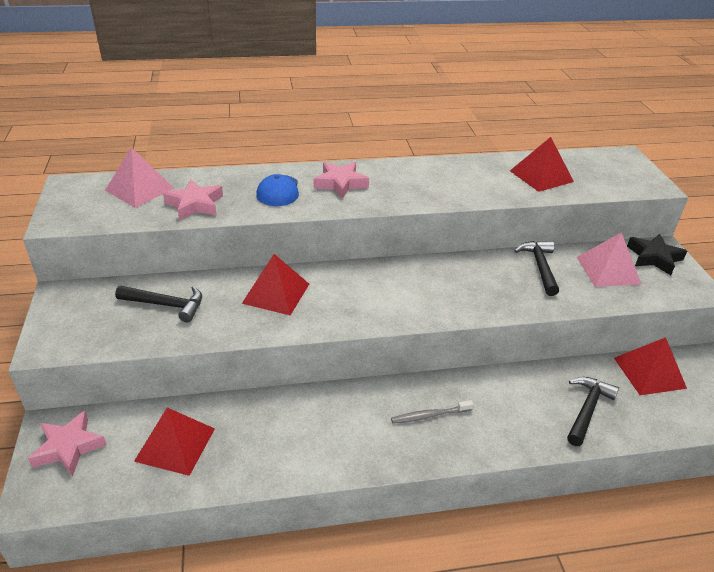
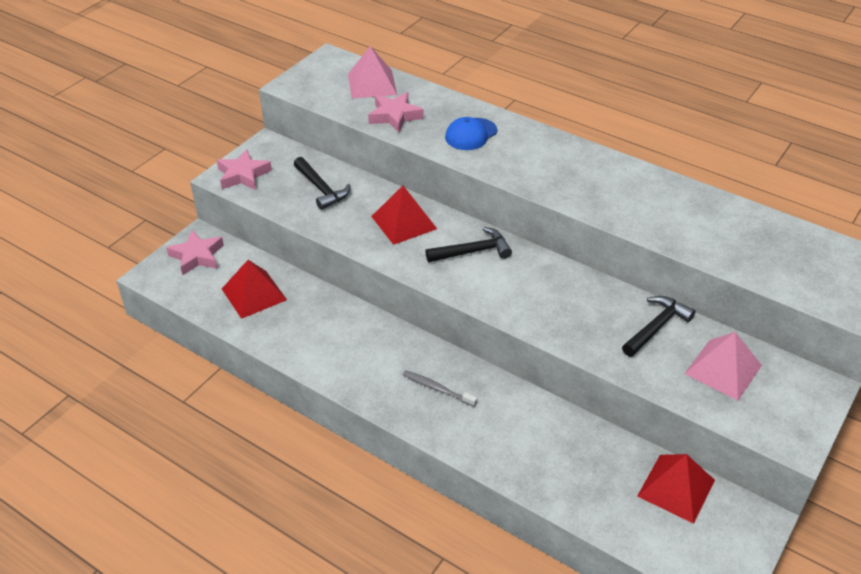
camera: 45 degrees right, 5 degrees up
(340, 183) = (531, 152): pink star -> pink star (243, 175)
(541, 176) = (739, 238): red pyramid -> none
(587, 409) = (570, 472): black hammer -> black hammer (473, 251)
(654, 258) = (796, 388): black star -> none

